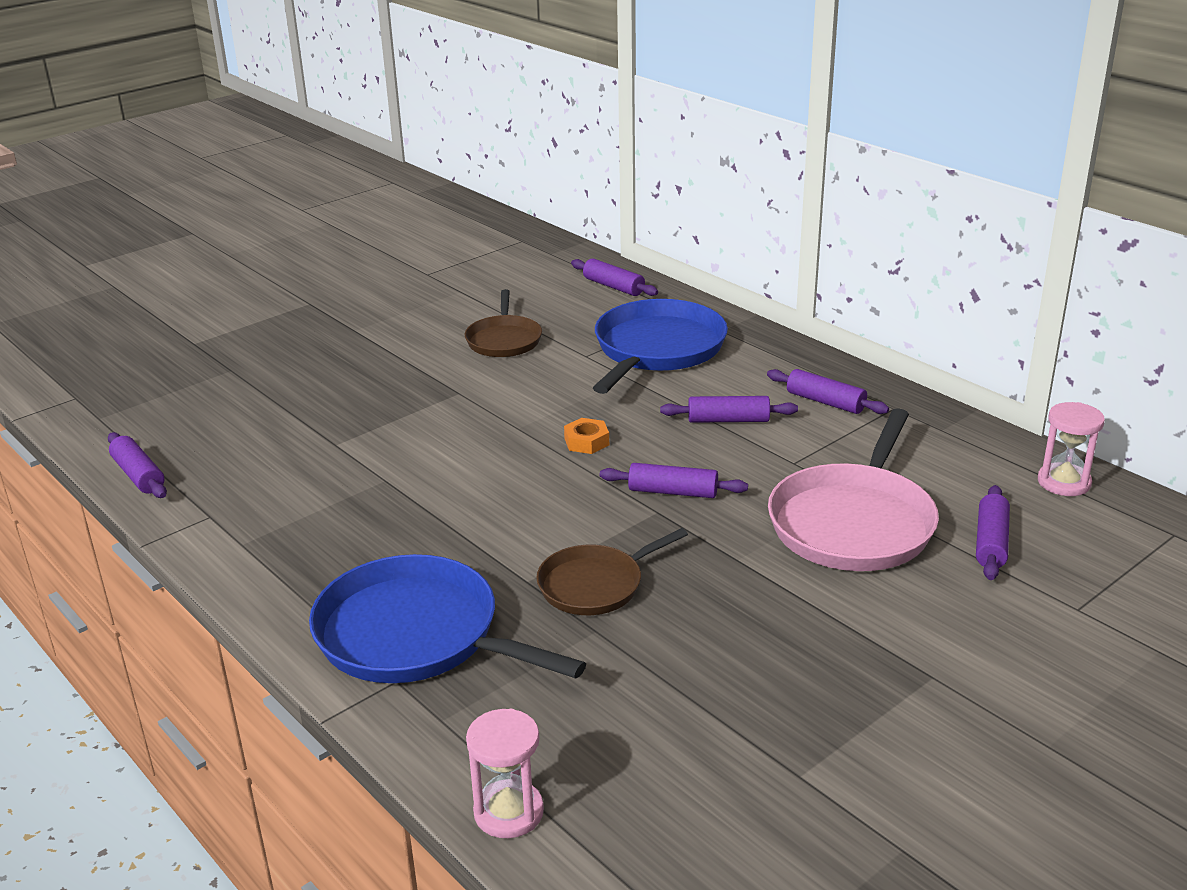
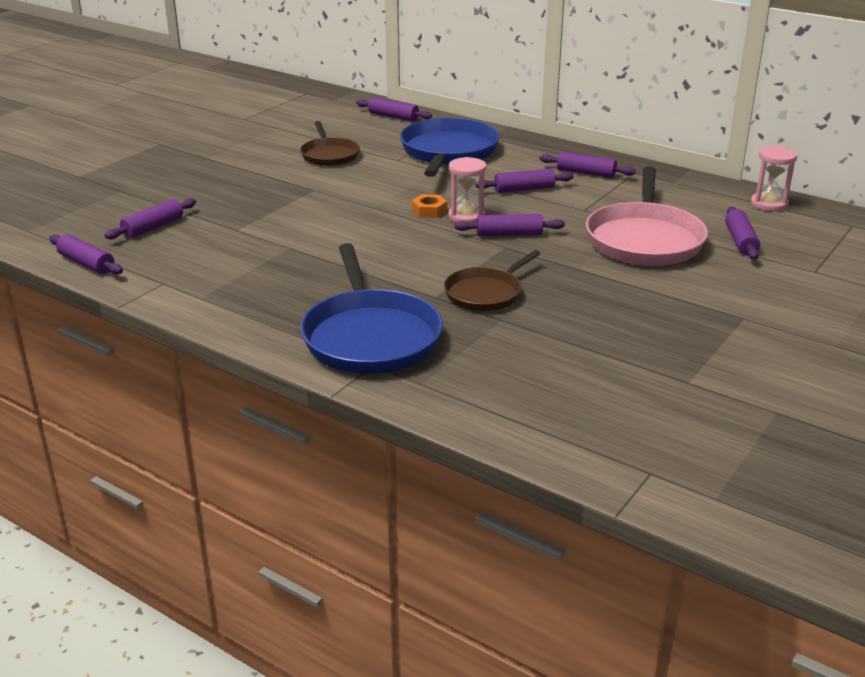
camera: 15 degrees left, 0 degrees up
(240, 430) = (153, 227): none -> purple rolling pin
(415, 635) = (371, 337): blue pan -> blue pan turned 120 degrees counterclockwise
(508, 812) = (502, 429): pink hourglass -> pink hourglass (466, 216)

